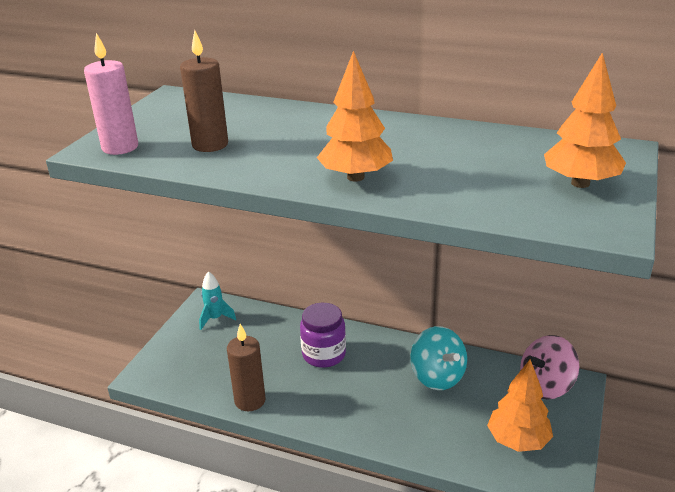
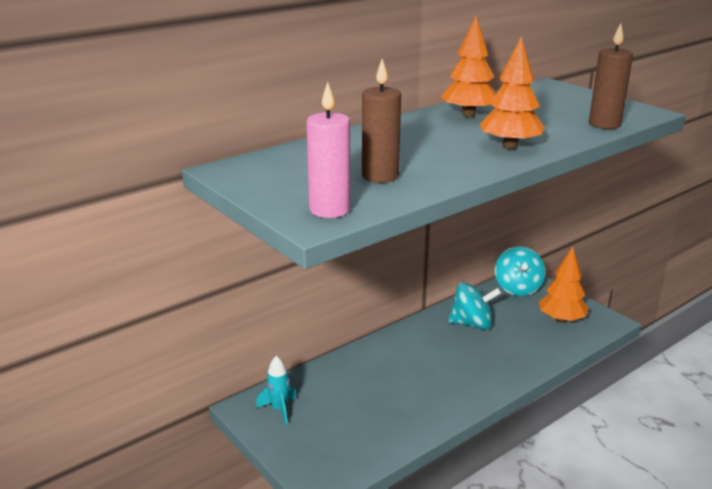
camera: 60 degrees left, 5 degrees down
(250, 401) = (421, 425): brown candle -> brown candle (604, 124)
(324, 354) = (397, 365): purple jar -> none
(546, 386) = (517, 288): pink spinning top -> turquoise spinning top
(580, 183) = (584, 103): orange tree -> orange tree (468, 115)

